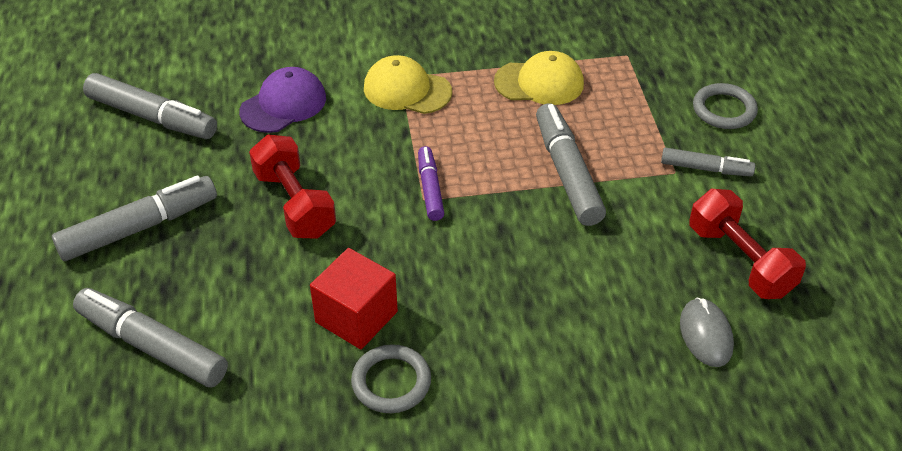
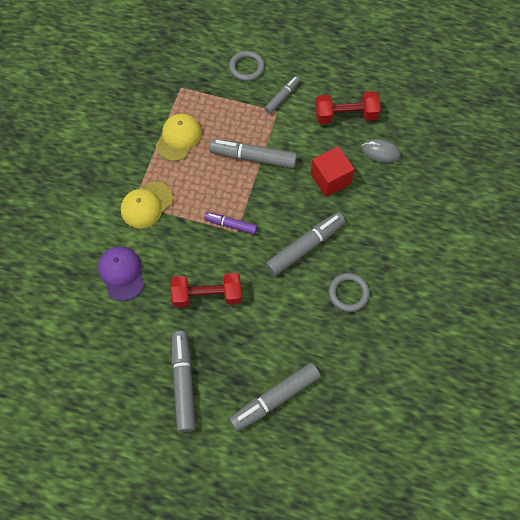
camera: 65 degrees left, 20 degrees up
(152, 117) = (91, 350): grey marker -> grey marker (305, 247)
(356, 317) = (301, 294): red cube -> red cube (330, 179)

